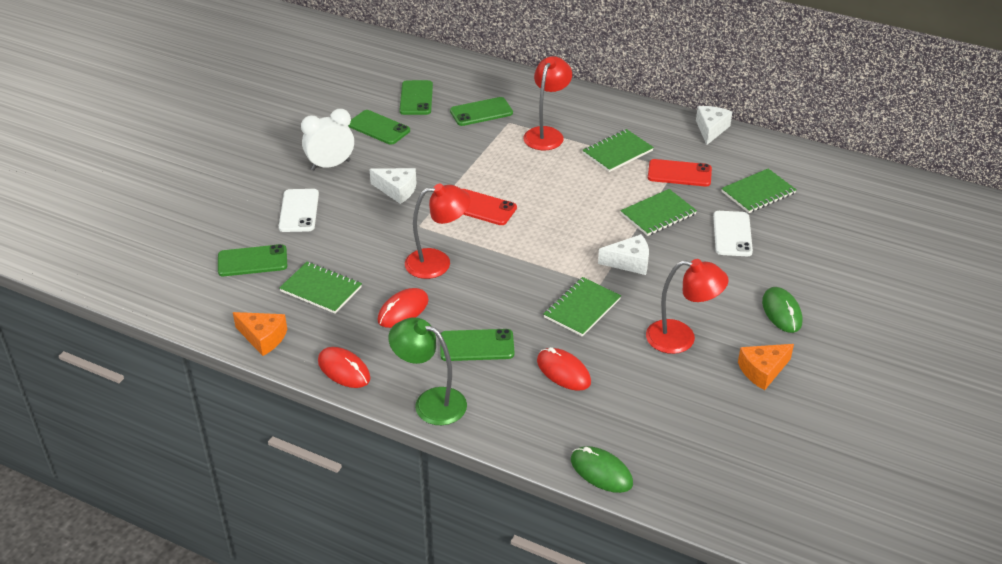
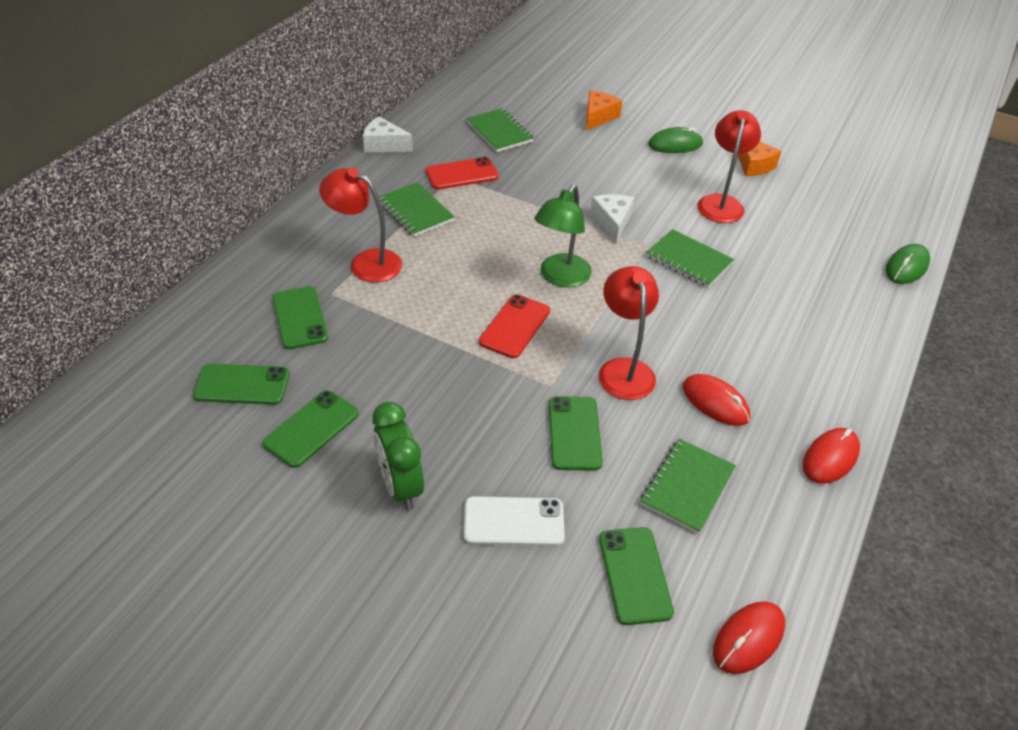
camera: 90 degrees left, 5 degrees up
(263, 338) = (794, 548): orange cheese -> orange cheese (598, 117)
(330, 165) = (400, 486): white clock -> green clock
(397, 190) = (471, 407): white cheese -> none
(430, 402) = (858, 380): green lamp -> green lamp (560, 277)
(477, 345) = (762, 341): green phone -> green phone (574, 433)
(563, 371) = (785, 280): red mouse -> red mouse (748, 639)
(658, 214) = (532, 195): green notebook -> none
(679, 173) = (462, 174): red phone -> red phone turned 60 degrees clockwise
(732, 234) = (565, 155): white phone -> none

